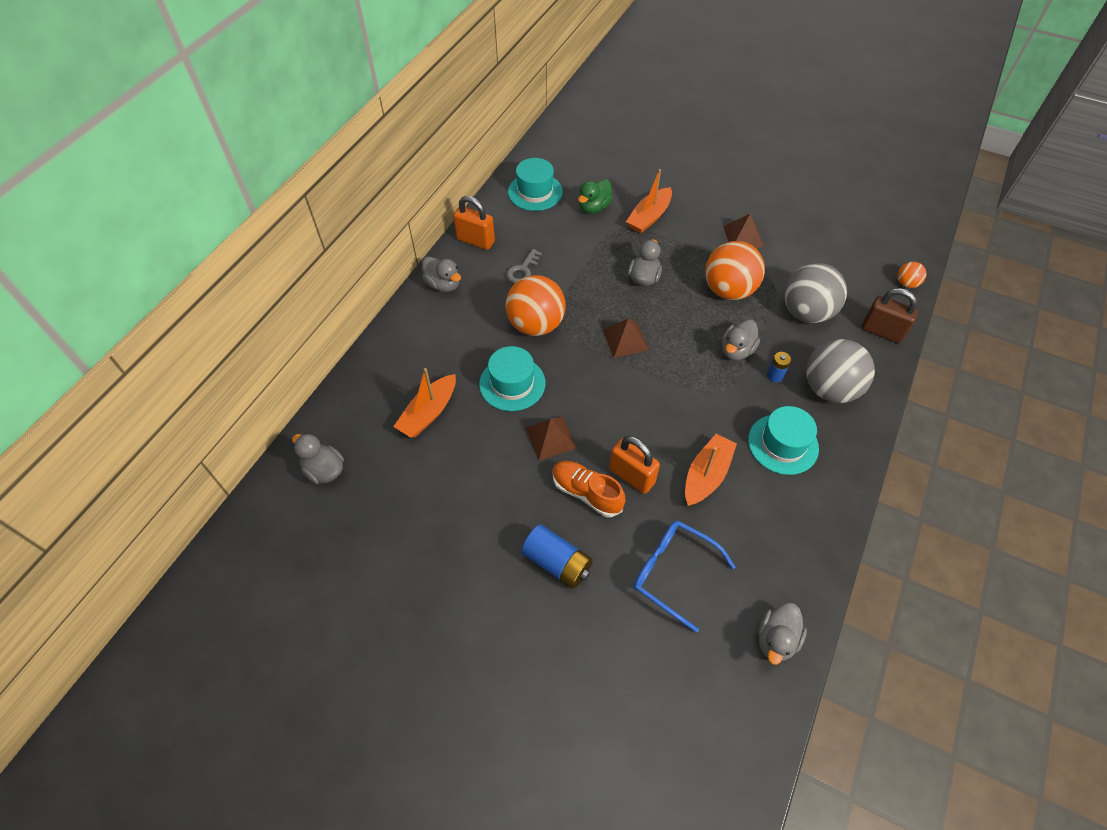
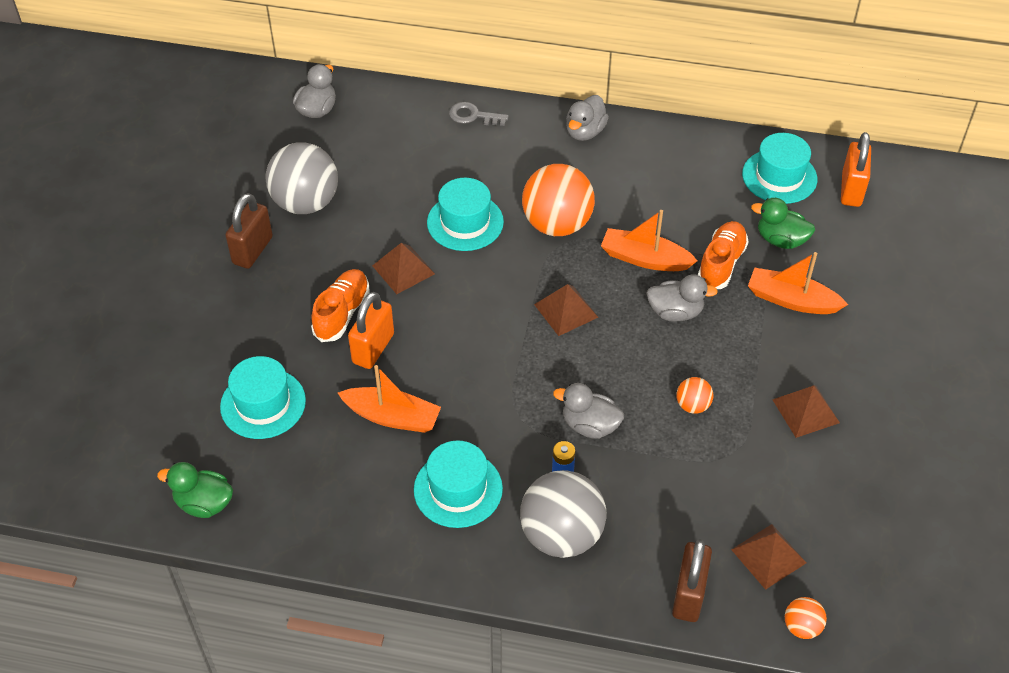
camera: 75 degrees right, 5 degrees down
(429, 413) = (405, 165): orange boat -> orange boat (644, 259)
(475, 240) = (666, 142): orange padlock -> orange padlock (851, 190)
(488, 555) = (252, 250): none -> brown padlock
(523, 270) = (637, 194): grey key -> grey key (473, 116)
(557, 563) = (256, 305): blue battery -> none
(606, 242) = (721, 263): none -> orange shoe
(674, 573) = (263, 403): blue glasses -> turquoise hat
(728, 290) = (692, 405): orange ball -> orange ball, size x0.46
(776, 639) = (204, 503): grey duck -> green duck
(806, 312) = (688, 499): grey ball -> grey ball (305, 203)
(854, 285) = (768, 556): none -> brown pyramid

